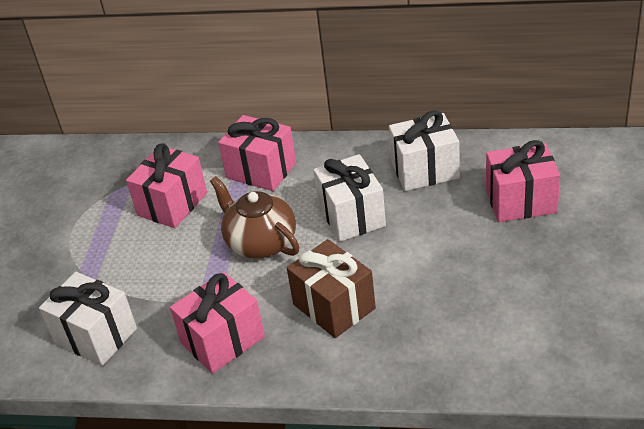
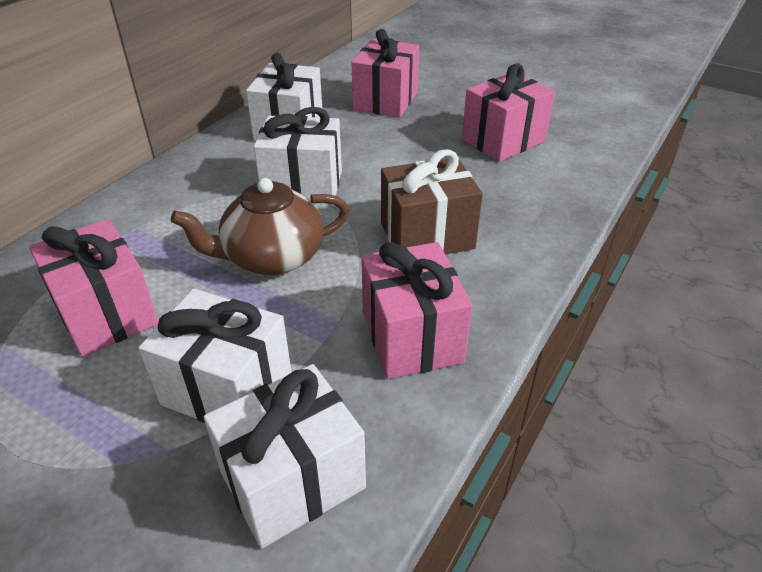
camera: 70 degrees left, 0 degrees up
(142, 281) = (227, 389): none -> white gift
(261, 170) = (149, 221): pink gift -> pink gift (503, 140)

